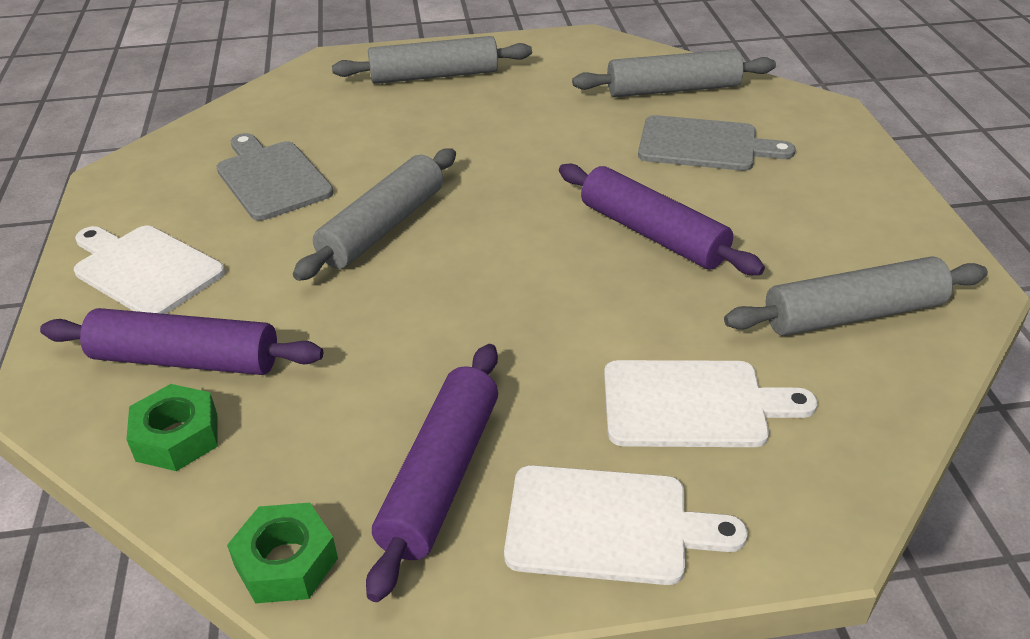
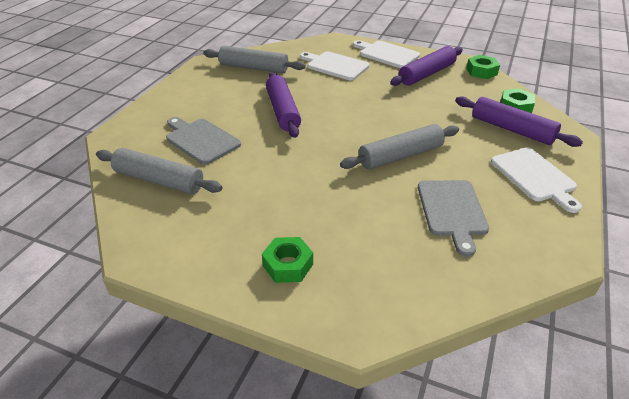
camera: 150 degrees left, 0 degrees up
(434, 75) = (288, 265): grey rolling pin -> green nut

